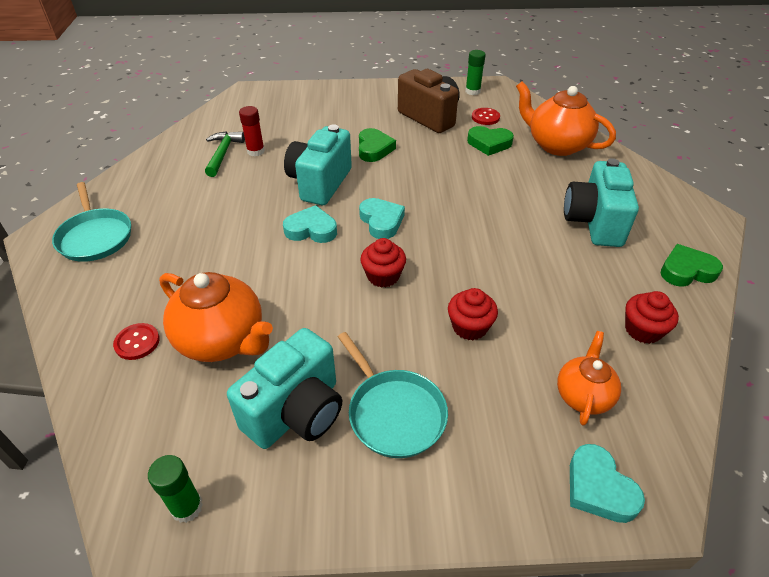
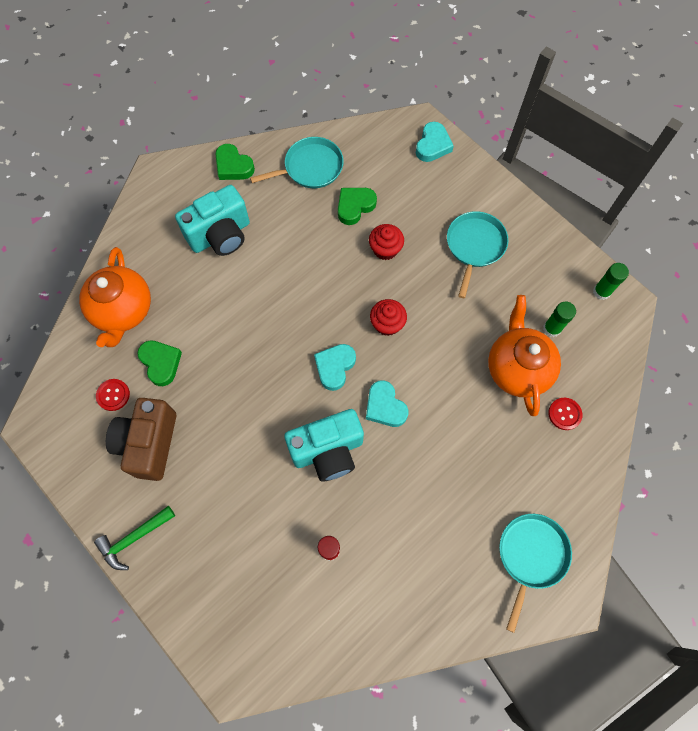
camera: 130 degrees left, 25 degrees up
(223, 153) = (357, 576): green hammer -> green hammer (133, 538)
(296, 412) = (517, 289): turquoise camera -> none
(374, 149) = (243, 450): green heart -> green heart (355, 206)
(472, 91) = (64, 440): green glue stick -> green glue stick (552, 328)
(583, 395) = (384, 174): orange teapot -> none
(643, 330) = (310, 168): red cupcake -> turquoise pan

